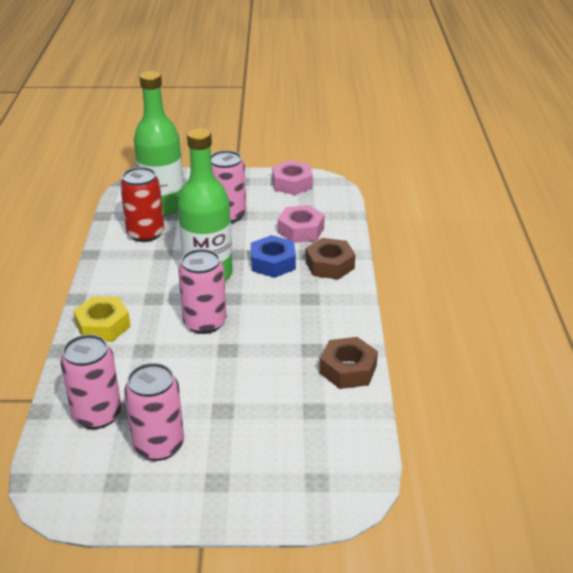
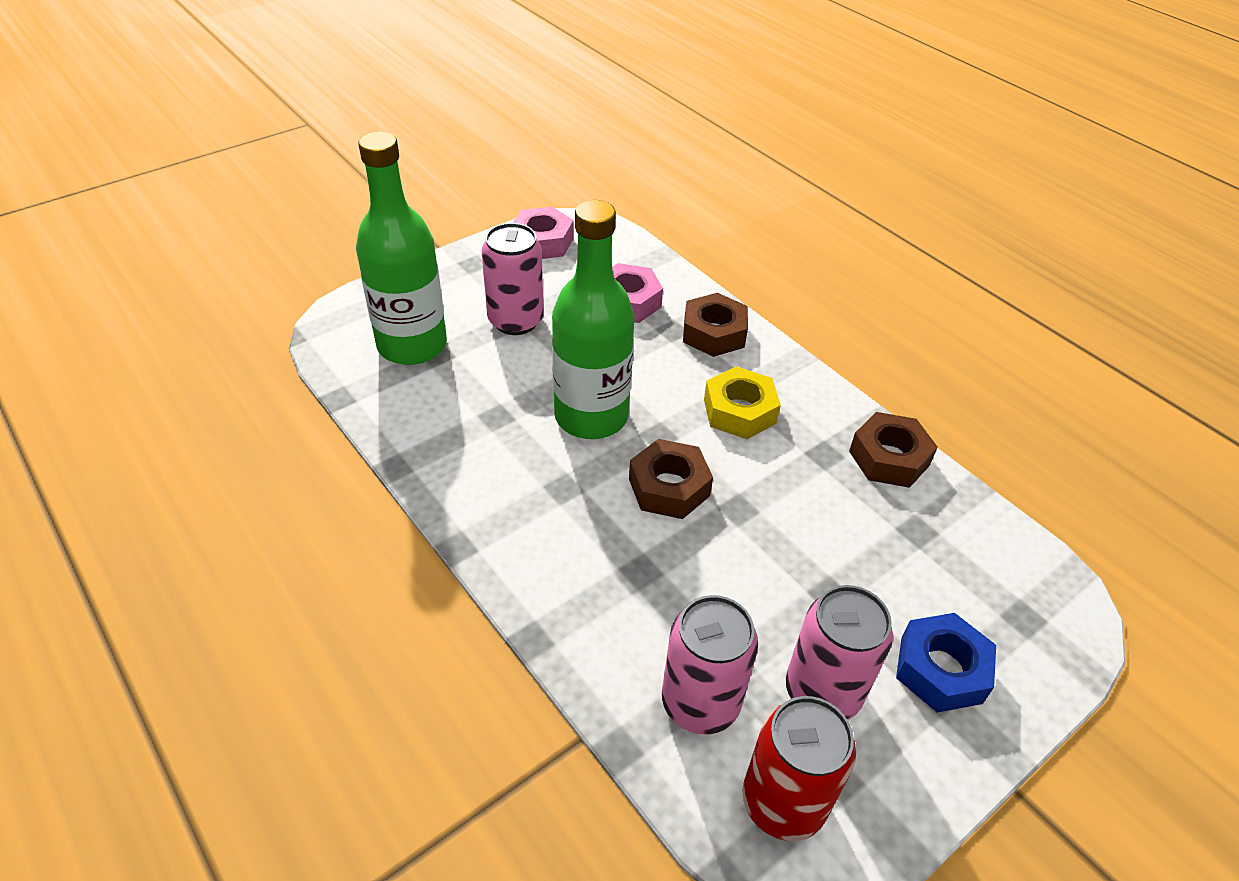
camera: 40 degrees left, 10 degrees up
(103, 326) = (547, 567): yellow nut -> yellow nut (739, 411)
(145, 234) = (437, 397): red can -> red can (783, 802)
(205, 323) = (669, 487): pink can -> brown nut
(273, 263) = (648, 361): blue nut -> blue nut (941, 669)

